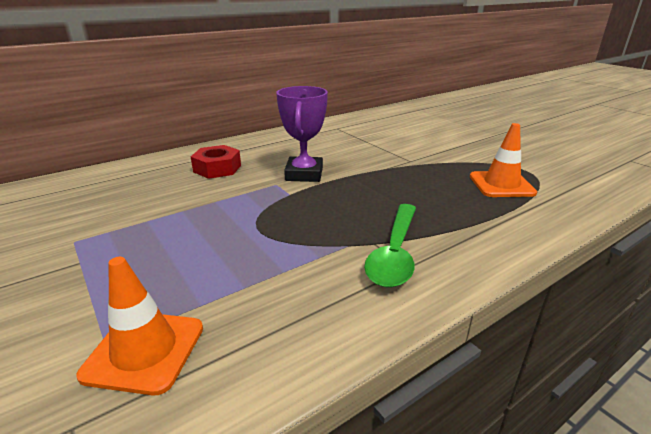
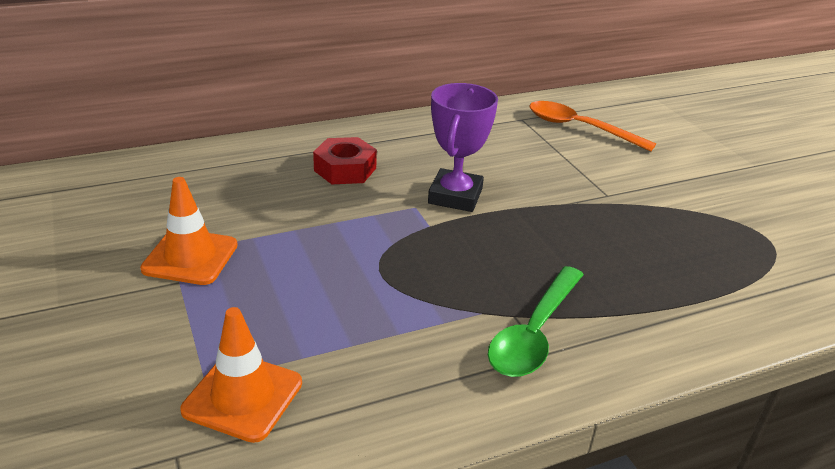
camera: 10 degrees right, 5 degrees up
(376, 128) = (579, 128): none -> orange spoon
(501, 185) = (718, 256): orange traffic cone -> orange traffic cone (190, 257)

